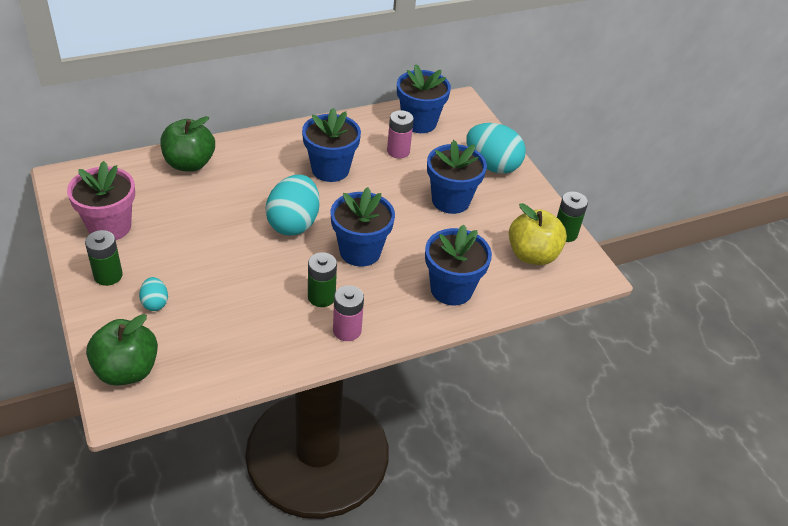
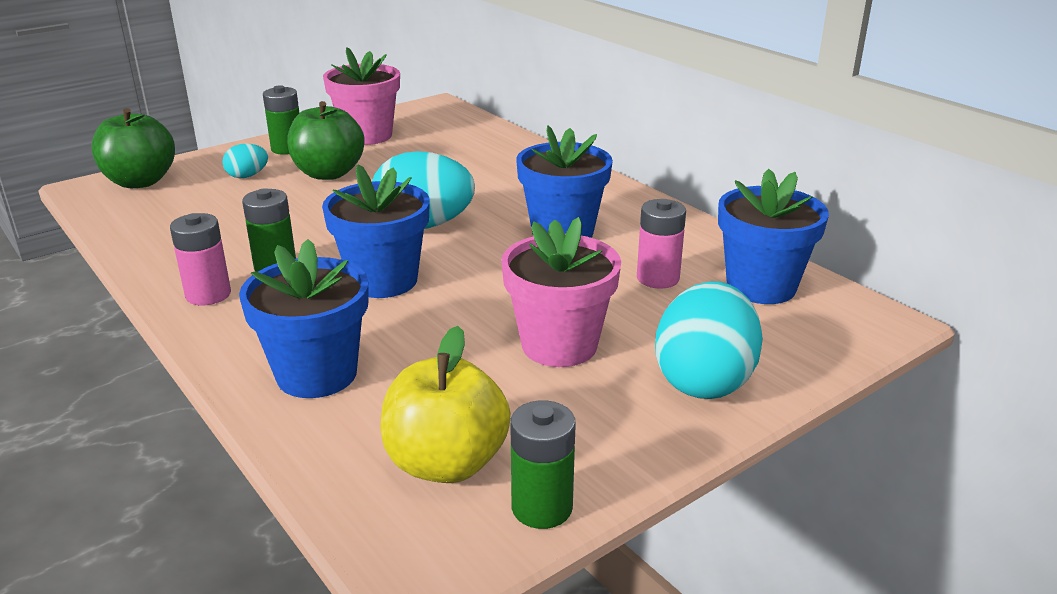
camera: 80 degrees right, 15 degrees down
(189, 164) = (505, 151): green apple -> green apple (328, 173)
(450, 200) = (559, 345): blue flower pot -> pink flower pot

